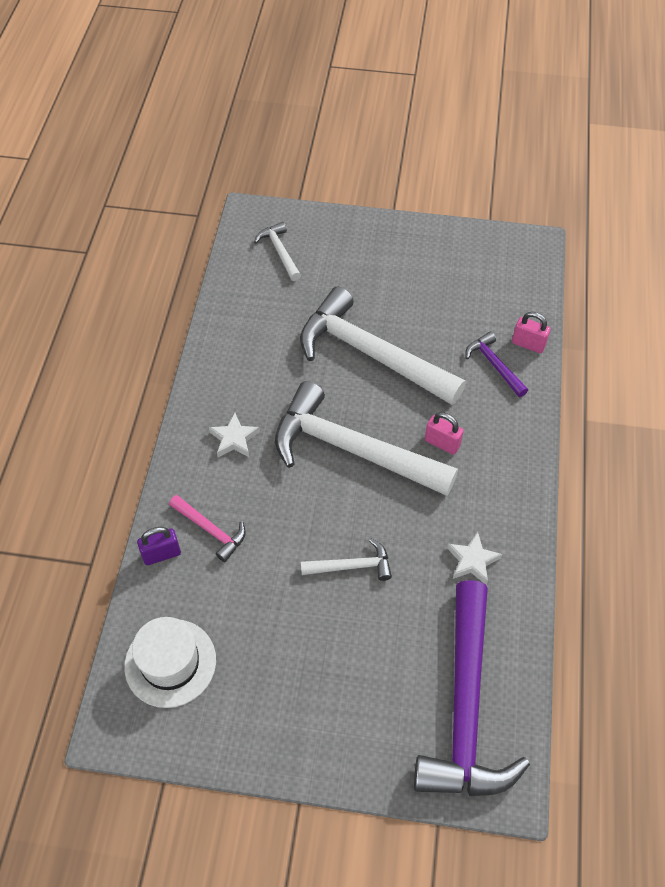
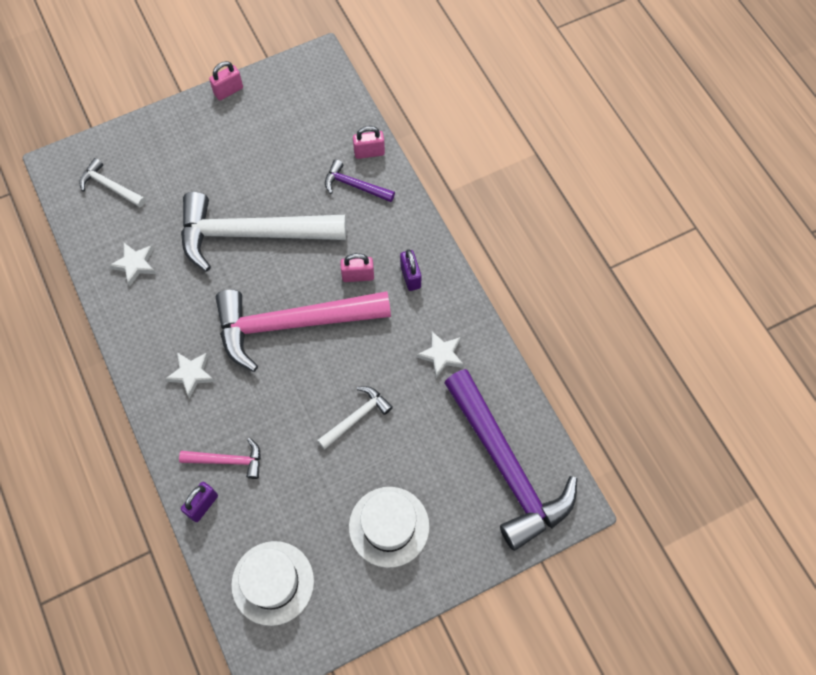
camera: 35 degrees left, 10 degrees up
(254, 323) = (135, 264): none -> white star
(311, 685) = (389, 526): none -> white hat
(351, 449) = (291, 324): white hammer -> pink hammer
(435, 229) = (228, 91): none -> pink padlock
(492, 473) = (410, 277): none -> purple padlock

